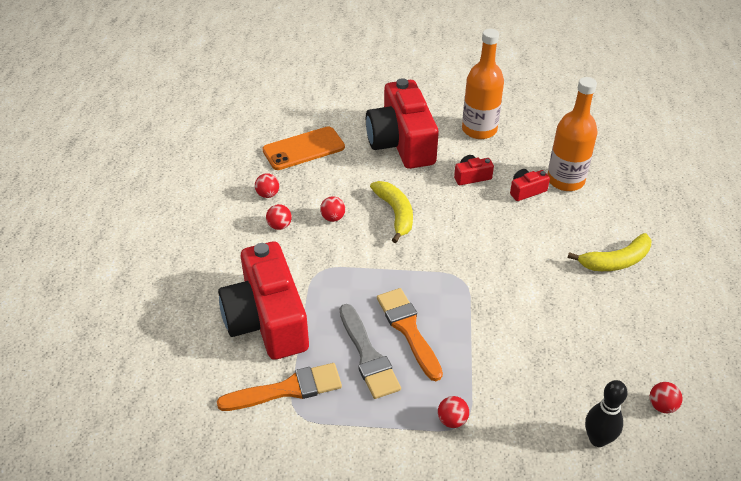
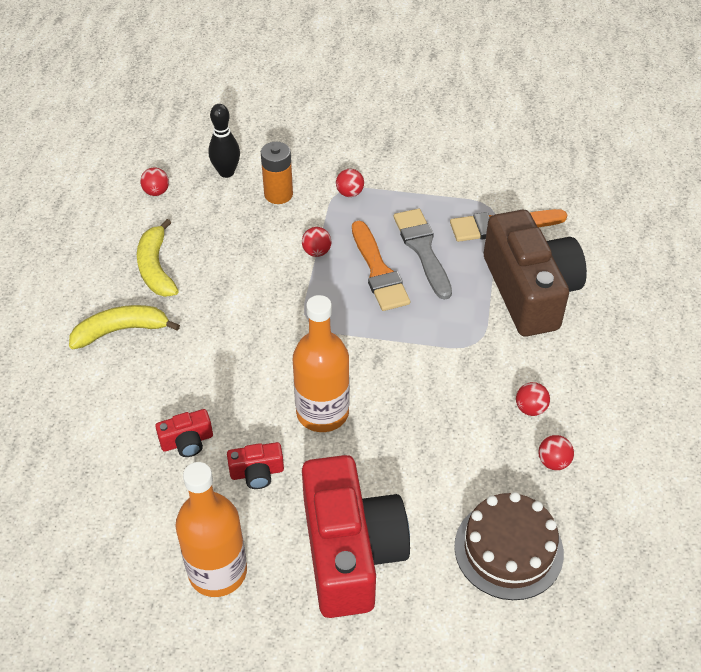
camera: 175 degrees left, 5 degrees up
(267, 319) = (530, 291): red camera -> brown camera
(303, 149) = (508, 549): orange phone -> brown cake
(333, 218) = (460, 416): red ball -> red ball (316, 252)
(395, 213) = (375, 416): yellow banana -> yellow banana (156, 268)
(529, 412) = (278, 194): none -> orange battery
(565, 180) = (124, 455): orange bottle -> orange bottle (322, 412)

